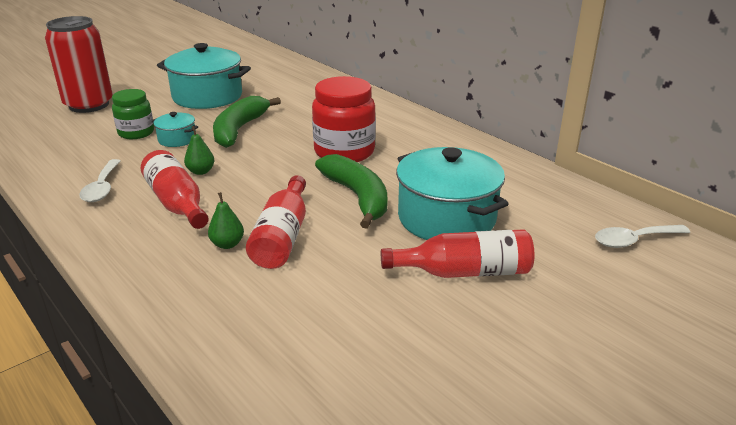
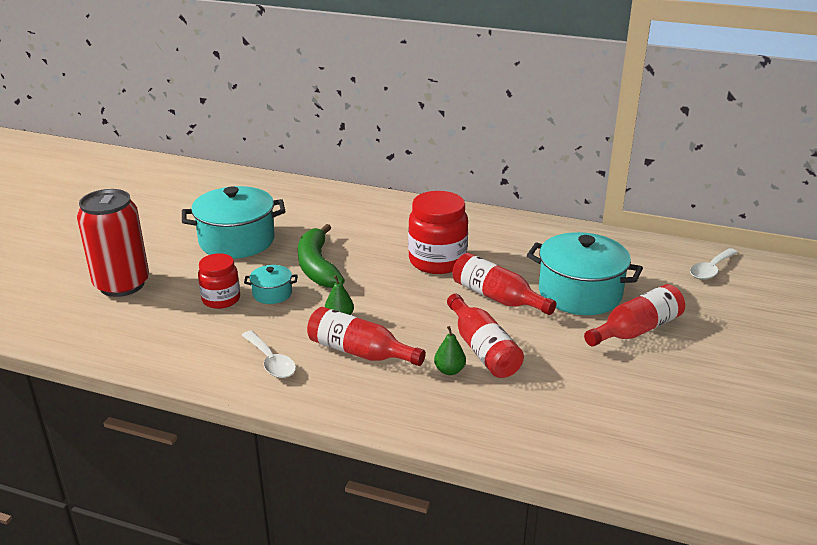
camera: 30 degrees left, 0 degrees up
(136, 133) = (221, 299): green jar -> red jar
(358, 197) = (497, 297): green banana -> red bottle

